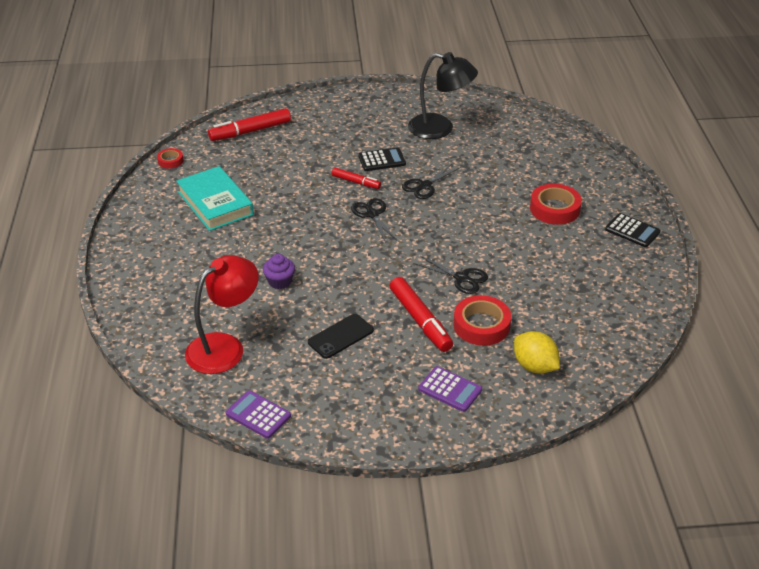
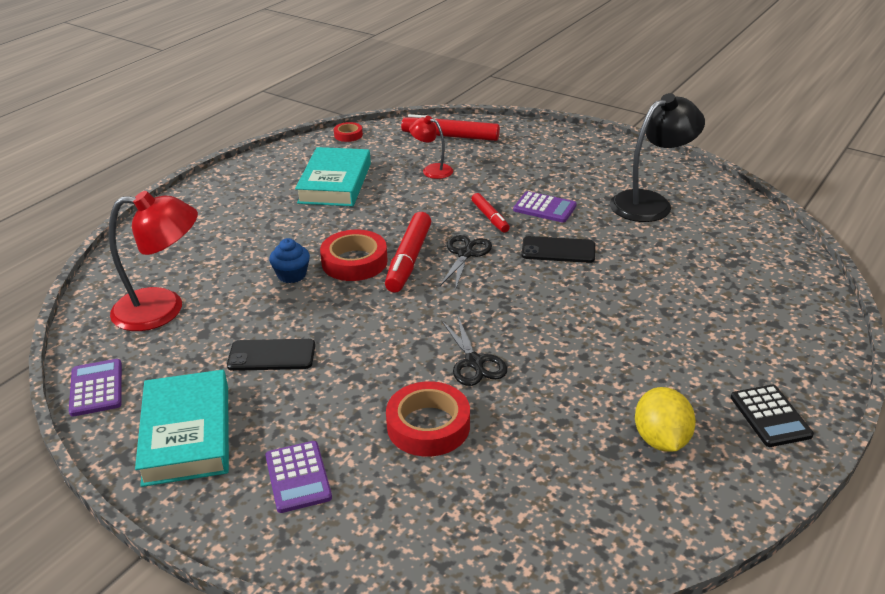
camera: 40 degrees right, 5 degrees down
(272, 163) = (432, 170): none -> red lamp
(279, 281) = (292, 275): purple cupcake -> blue cupcake
(356, 405) = (187, 434): none -> turquoise book
(382, 160) = (544, 208): black calculator -> purple calculator
(420, 320) = (370, 383): red marker -> red marker (409, 260)
(424, 186) = (558, 250): black scissors -> black phone
(440, 129) = (650, 203): black lamp -> black lamp turned 90 degrees counterclockwise
(534, 366) = (427, 511): yellow lemon -> yellow lemon (661, 440)
(554, 209) = (689, 341): red tape -> red tape (354, 262)

